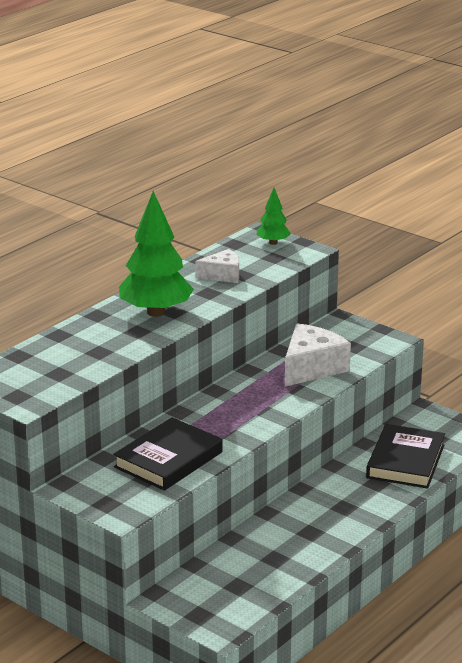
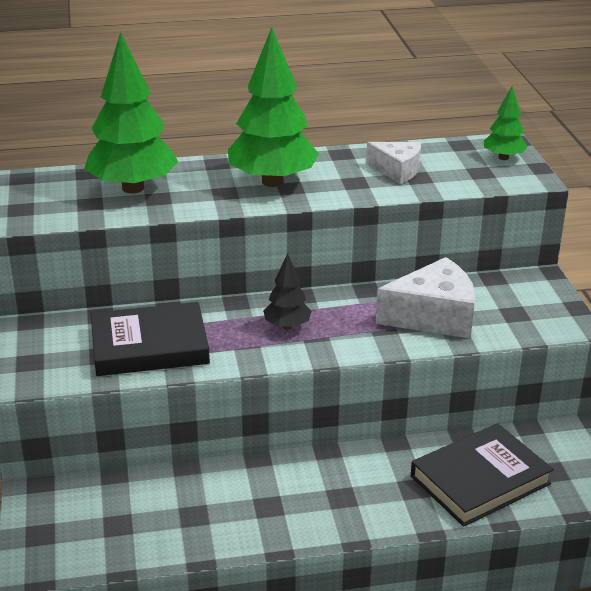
camera: 40 degrees right, 5 degrees up
(70, 352) = (133, 188): none -> green tree
(234, 411) = (287, 326): none -> black tree

